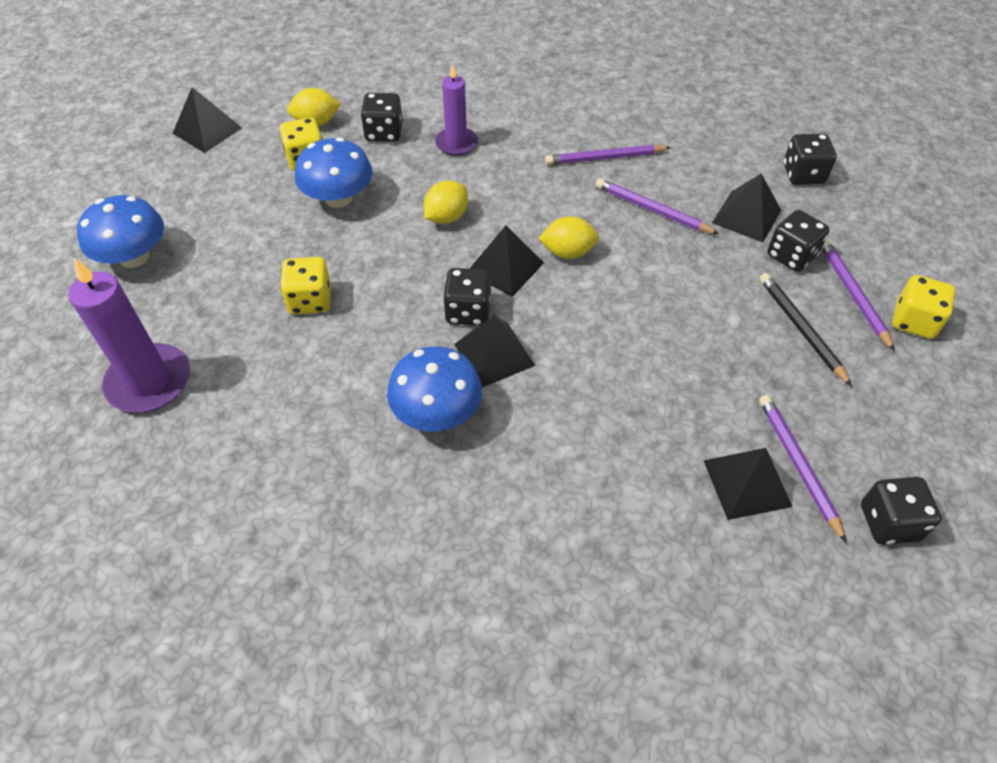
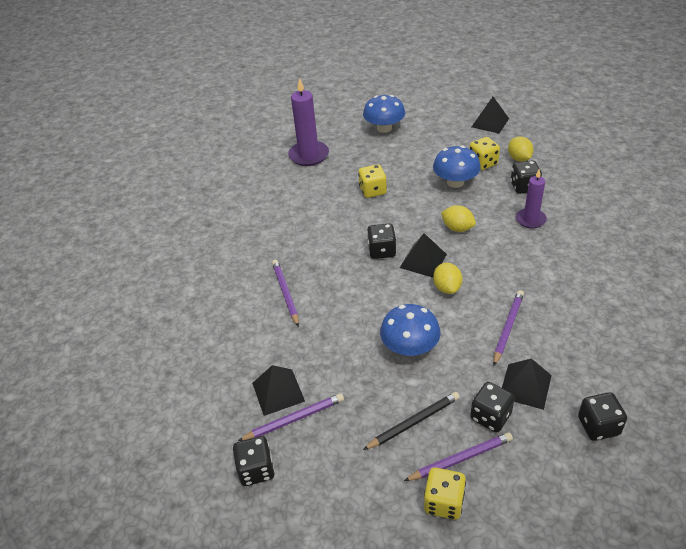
camera: 85 degrees right, 10 degrees down
(437, 412) = (307, 251): blue mushroom -> blue mushroom (410, 347)
(494, 354) = (352, 267): black pyramid -> none
(605, 158) = (554, 296): purple pencil -> purple pencil (285, 293)

